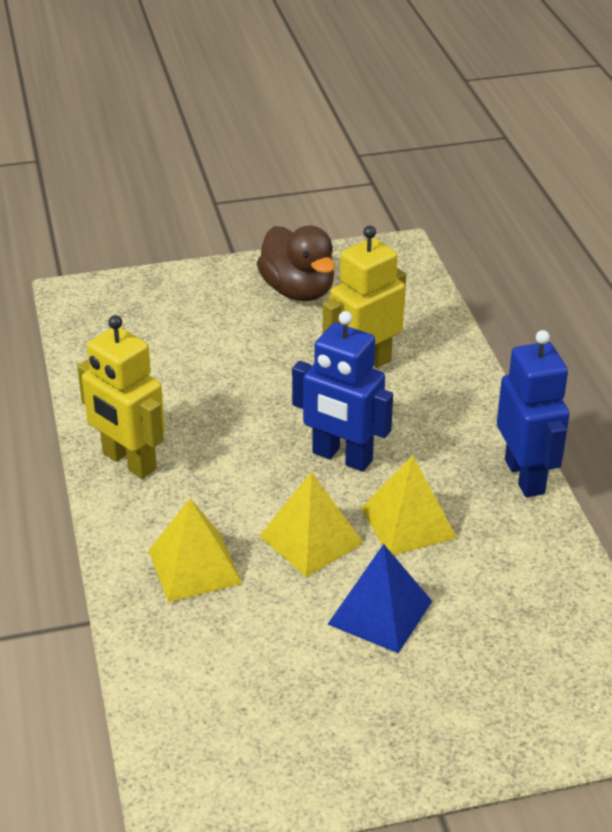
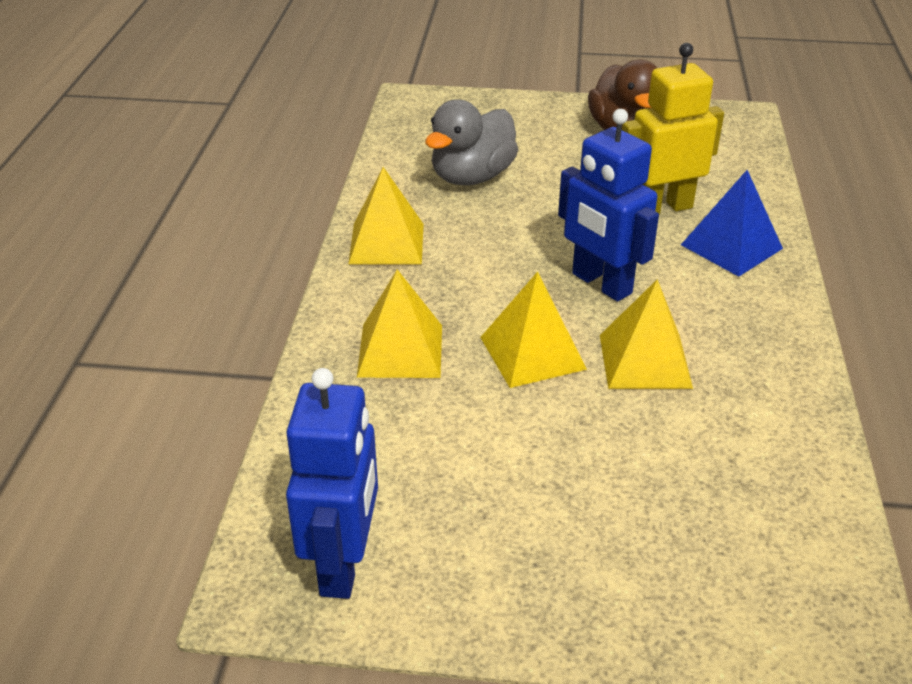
camera: 20 degrees right, 0 degrees up
(129, 461) = (387, 243): yellow robot -> yellow pyramid
(176, 371) = (472, 177): none -> grey duck
(380, 612) = (573, 442): blue pyramid -> blue pyramid (731, 246)
(525, 476) = (796, 345): blue robot -> blue robot (343, 564)

